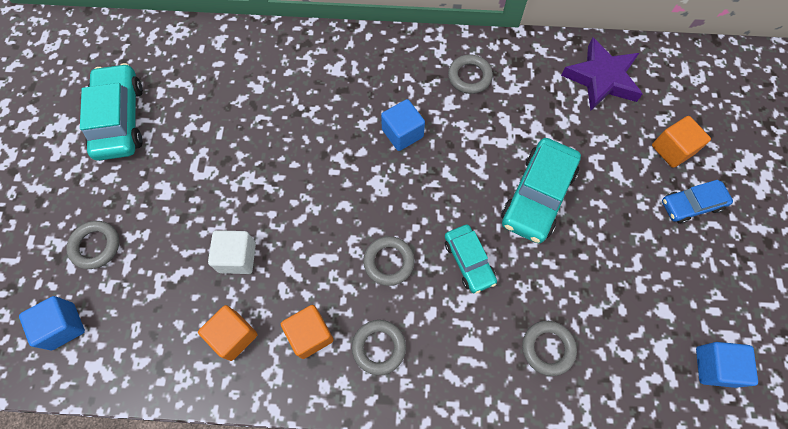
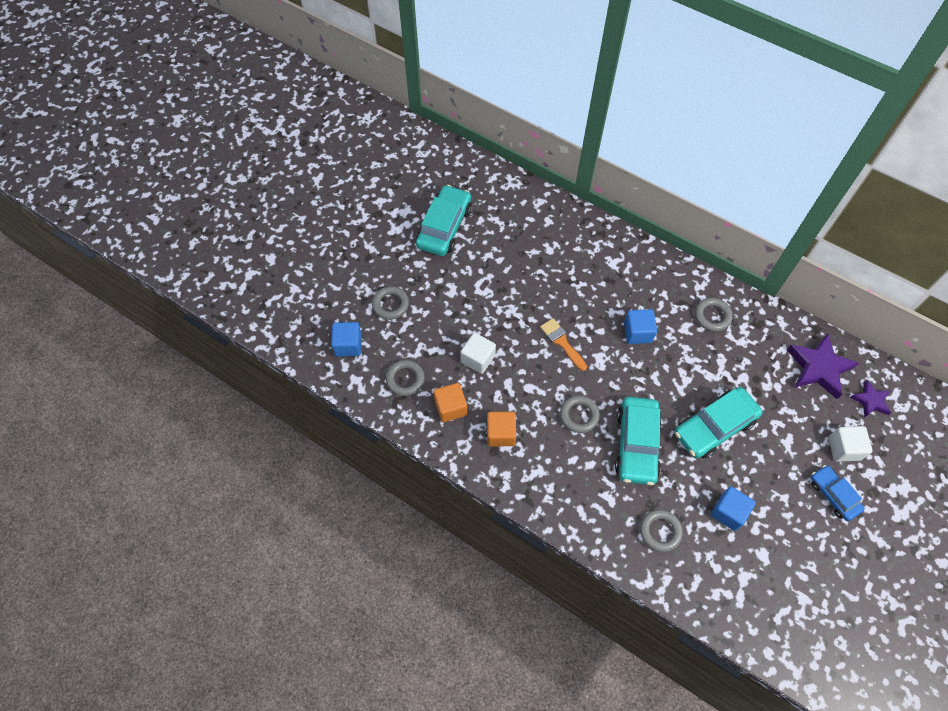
camera: 30 degrees right, 5 degrees down
(325, 186) = (562, 342): none -> orange brush
(379, 347) = (542, 466): grey ring -> grey ring (405, 379)
(468, 261) = (636, 444): turquoise car -> turquoise car, size x1.65
(667, 87) = (870, 401): none -> purple star
(672, 149) = (843, 448): orange cube -> white cube
(691, 204) = (833, 495): blue car -> blue car turned 45 degrees clockwise
(715, 366) = (778, 611): blue cube -> blue cube (728, 512)

